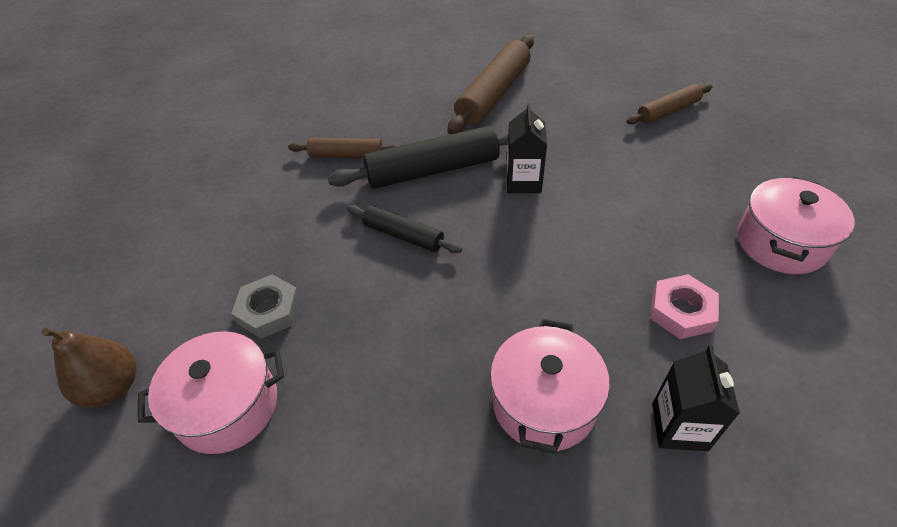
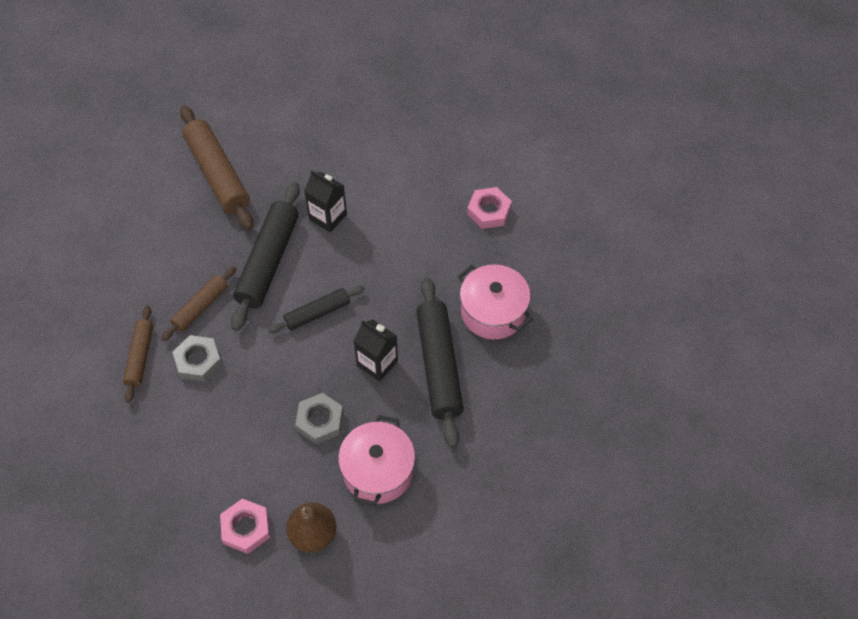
camera: 60 degrees left, 10 degrees up
(103, 321) = (246, 528): none -> pink nut
(286, 184) = (198, 361): none -> grey nut
(417, 387) = (439, 366): none -> black rolling pin
(668, 111) = (335, 91): brown rolling pin -> brown rolling pin (140, 357)
(679, 426) = (547, 263): black carton -> black carton (377, 363)
(781, 243) = (484, 130): pink pot -> none

